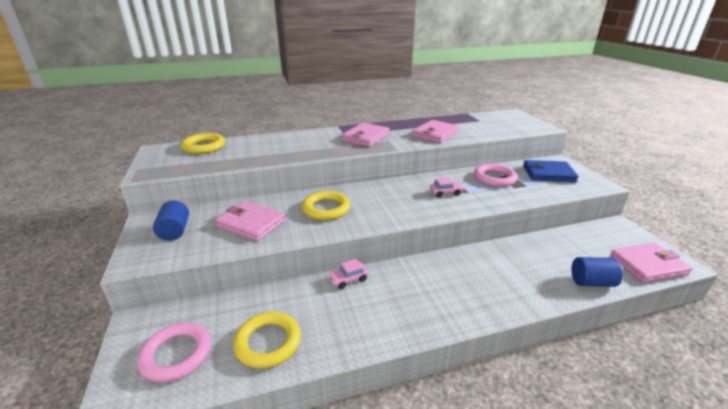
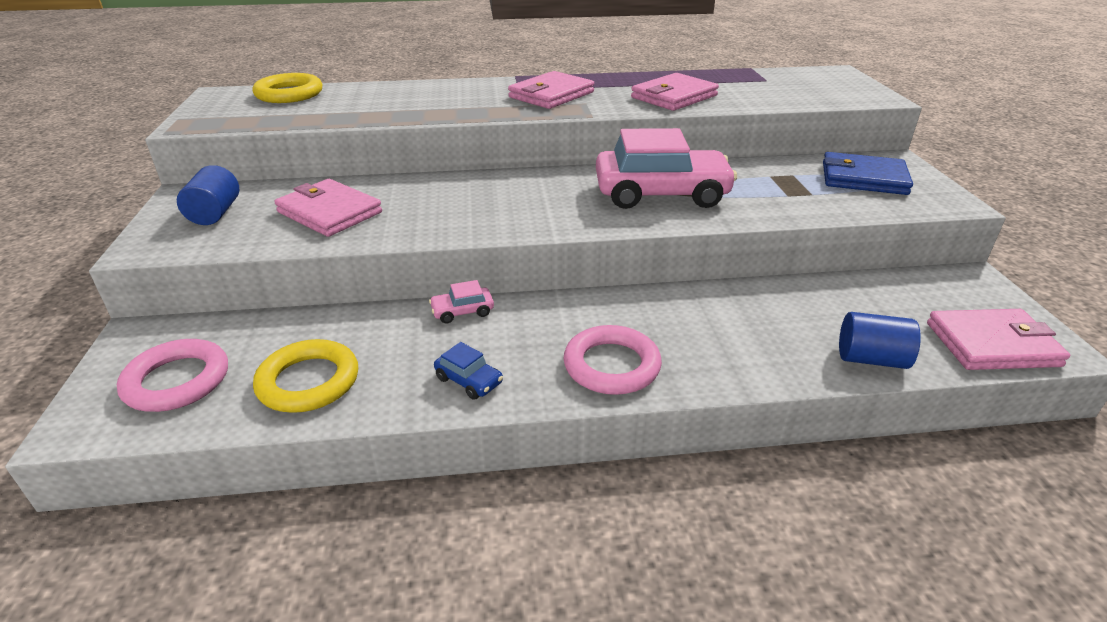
camera: 10 degrees right, 5 degrees up
(326, 209) = (453, 202): yellow ring -> none
(371, 327) = (469, 380): none -> blue car
(445, 192) = (661, 194): pink car -> pink car, size x2.45
(494, 178) = (760, 178): pink ring -> pink ring (611, 365)

